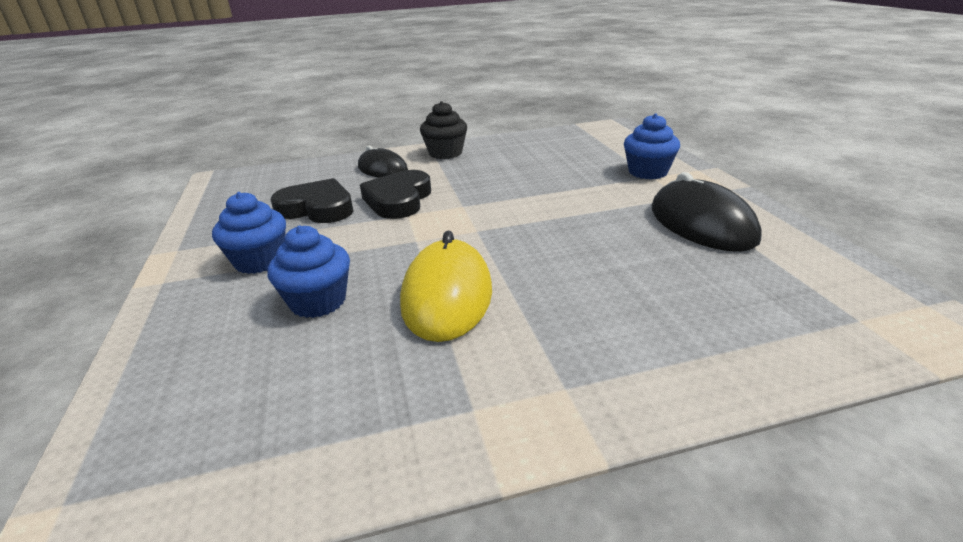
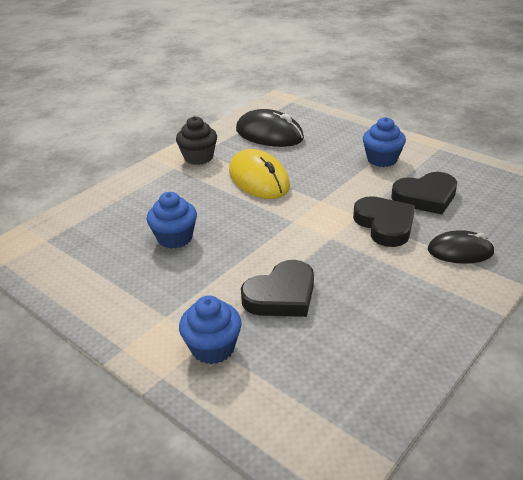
camera: 145 degrees right, 5 degrees up
(318, 301) = (315, 156): blue cupcake -> blue cupcake (175, 238)
(445, 153) = (448, 300): black cupcake -> black cupcake (198, 157)
(562, 183) = (281, 295): none -> black heart
(701, 224) = (140, 285): black mouse -> black mouse (269, 134)

